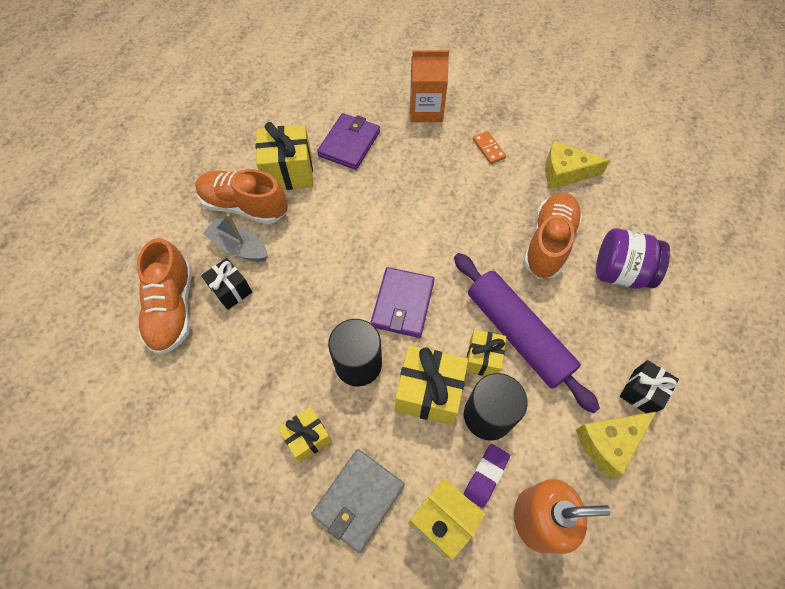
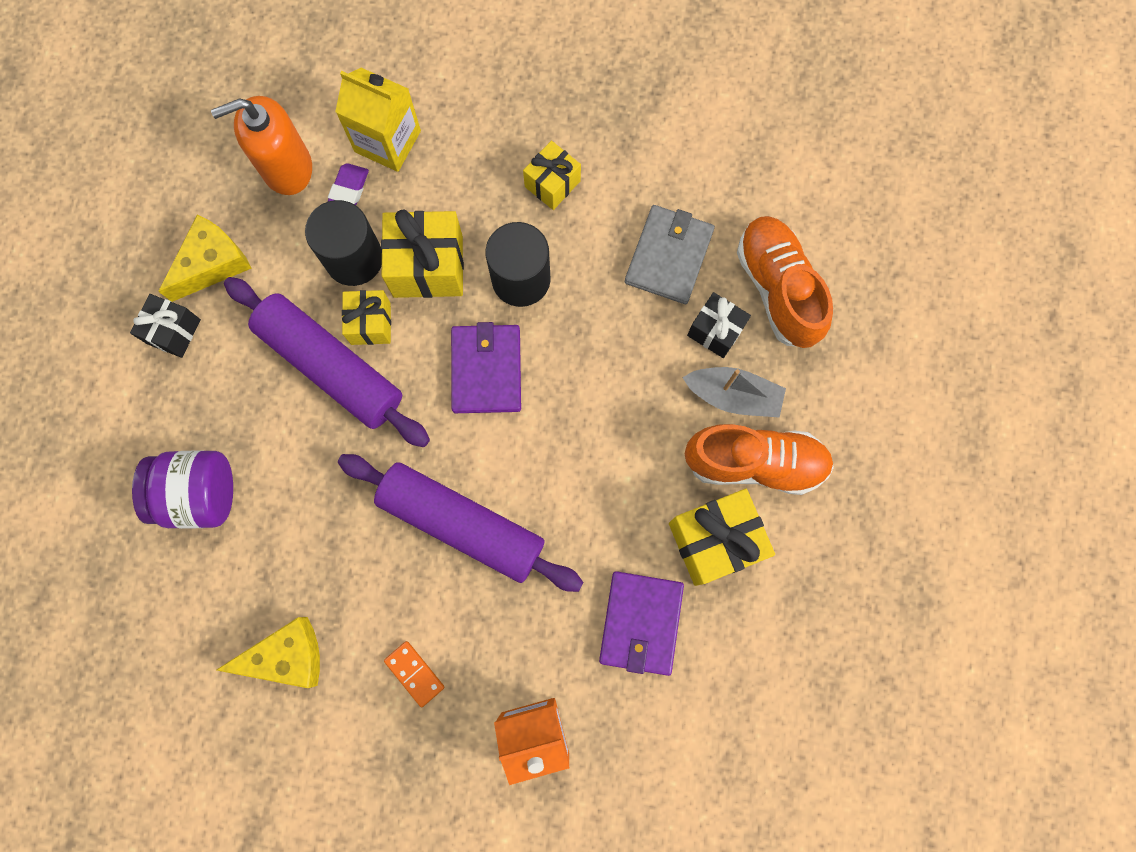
camera: 165 degrees right, 15 degrees up
(358, 500) = (478, 139): grey wallet -> grey wallet (669, 256)
(443, 215) = (462, 524): none -> purple rolling pin
(548, 243) = (302, 516): orange shoe -> none

